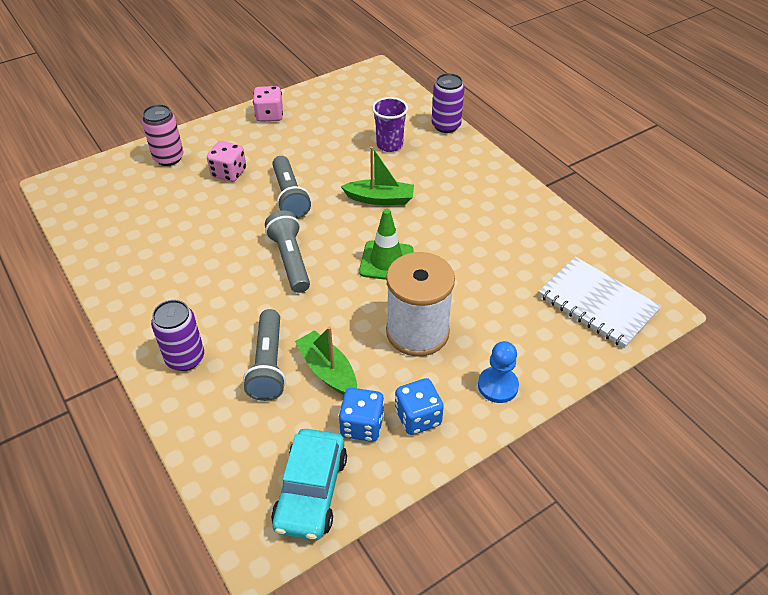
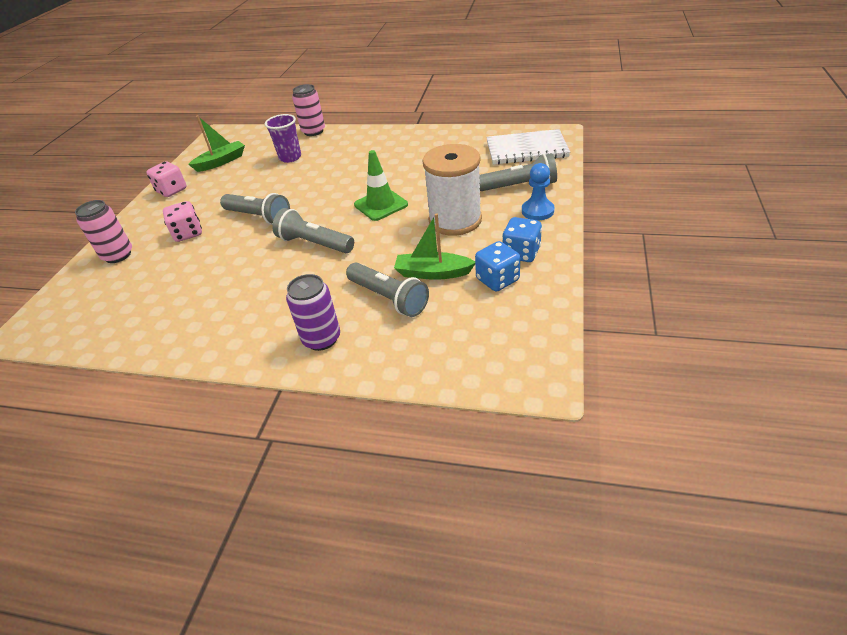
camera: 40 degrees left, 5 degrees down
(311, 491) = (522, 330): turquoise car -> none
(380, 199) = (327, 182): green boat -> green boat (221, 162)
(446, 126) = (313, 131): purple can -> pink can
(525, 343) = (520, 186): none -> grey flashlight

